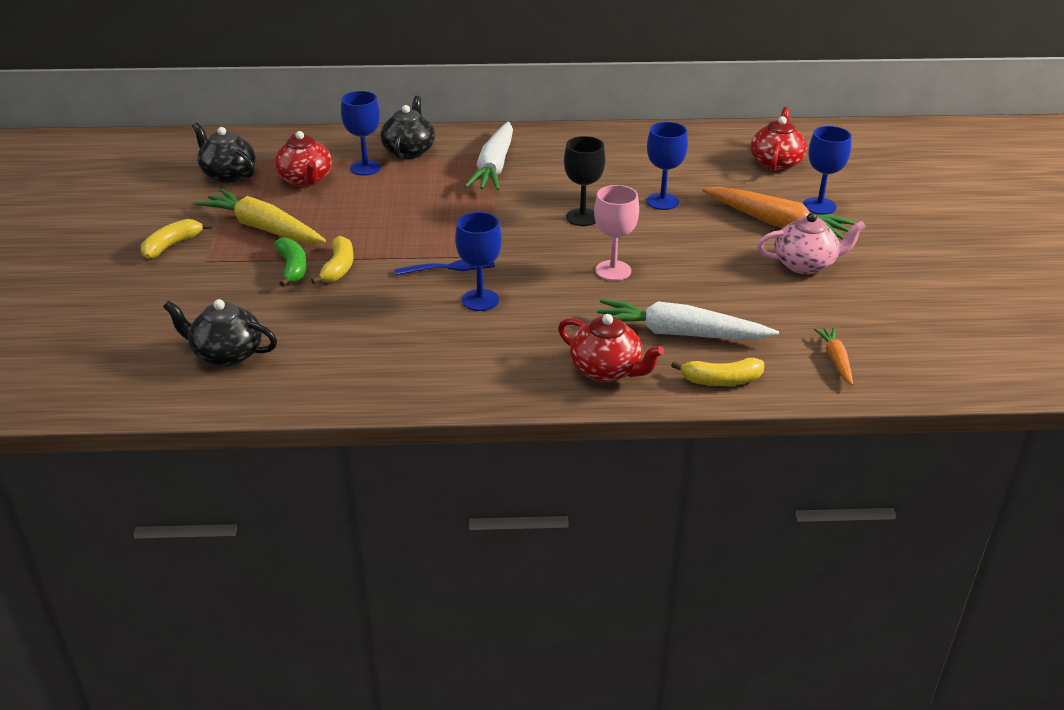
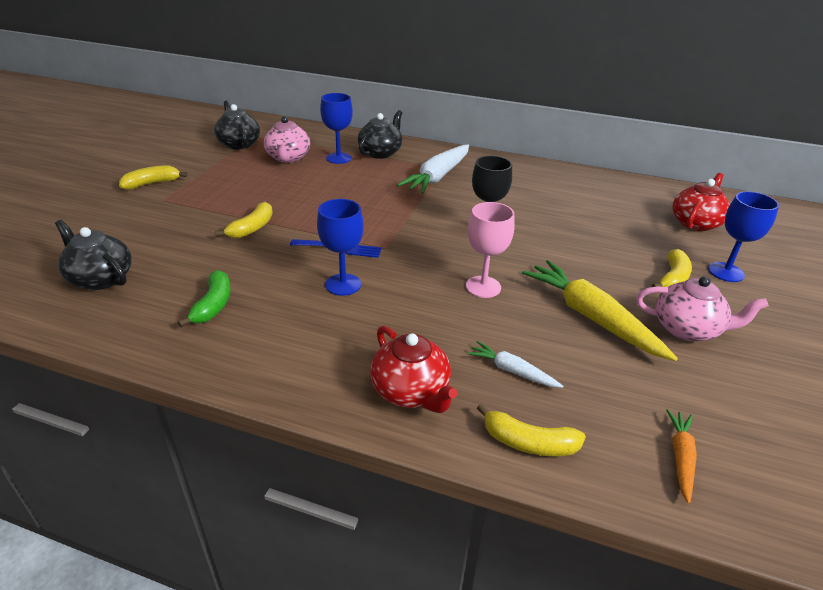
camera: 20 degrees right, 0 degrees up
(263, 228) = (226, 185): yellow carrot -> yellow carrot (591, 317)
(292, 268) = (218, 220): green banana -> green banana (213, 305)
(306, 180) = (288, 158): red teapot -> pink teapot
(662, 201) = (567, 234): blue goblet -> none
(679, 333) = (512, 371): white carrot -> white carrot, size x0.50
(776, 223) = (672, 279): orange carrot -> yellow banana

